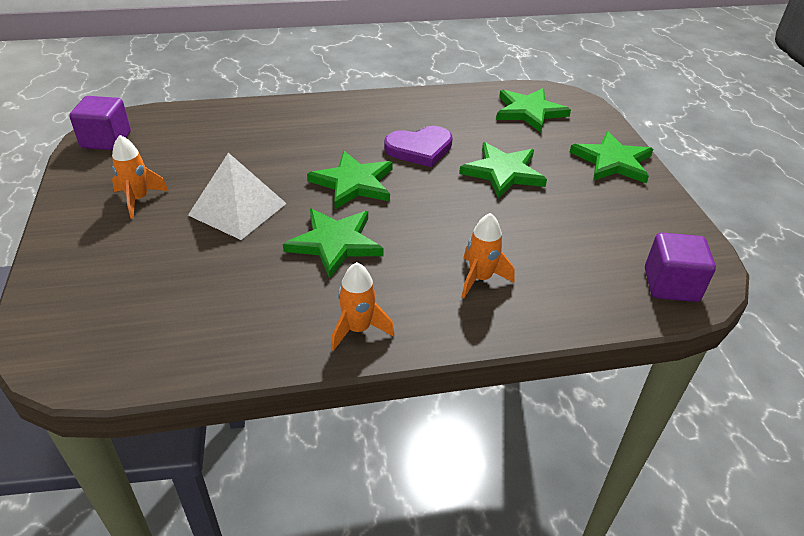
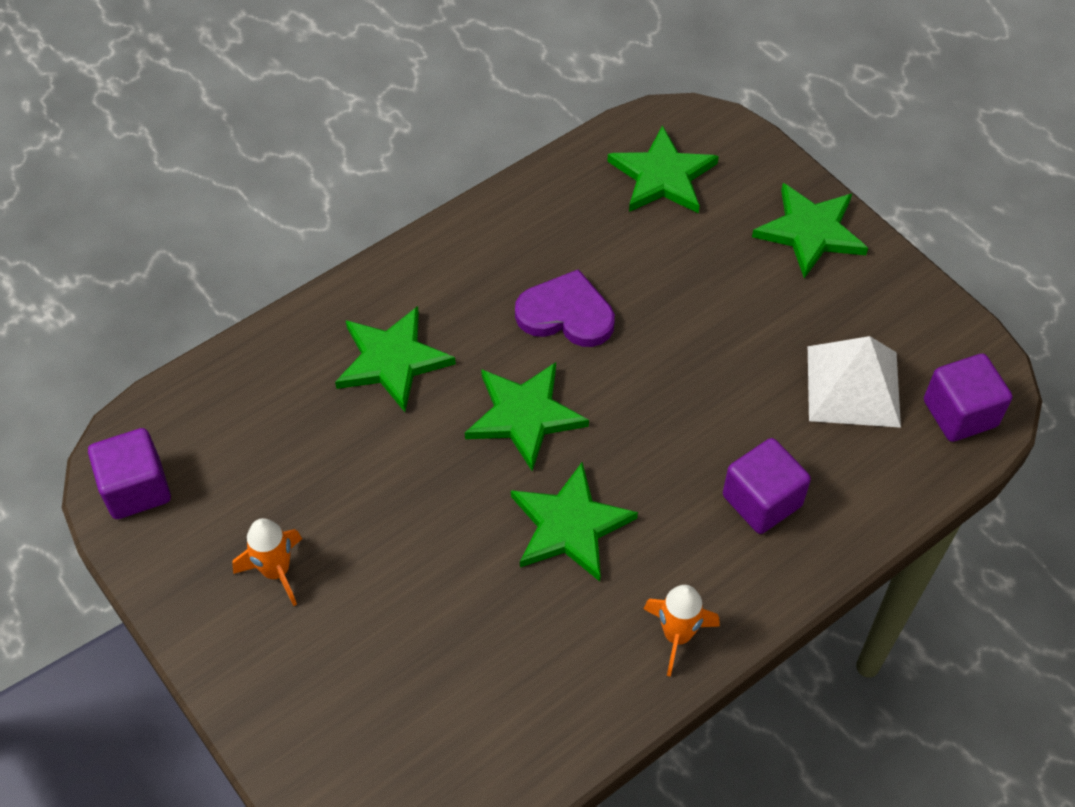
camera: 25 degrees left, 15 degrees up
(238, 209) = (414, 527): white pyramid -> white pyramid (853, 386)
(419, 149) = (566, 314): purple heart -> purple heart turned 120 degrees counterclockwise
(480, 278) = (762, 501): orange rocket -> purple cube
(503, 172) = (692, 311): green star -> green star (392, 360)

